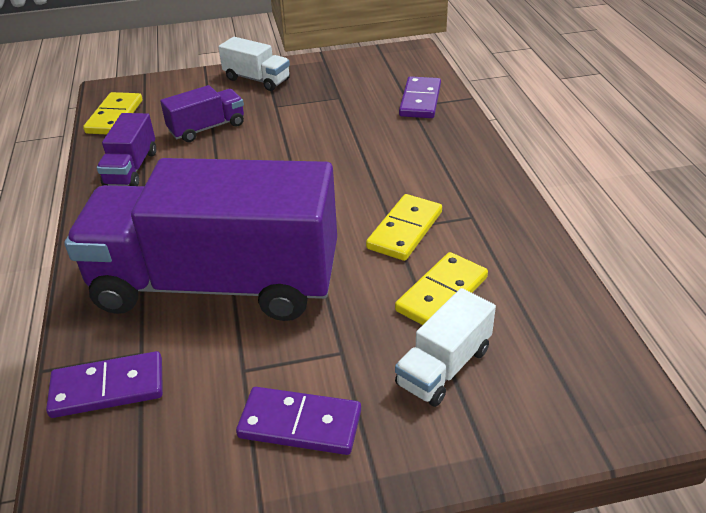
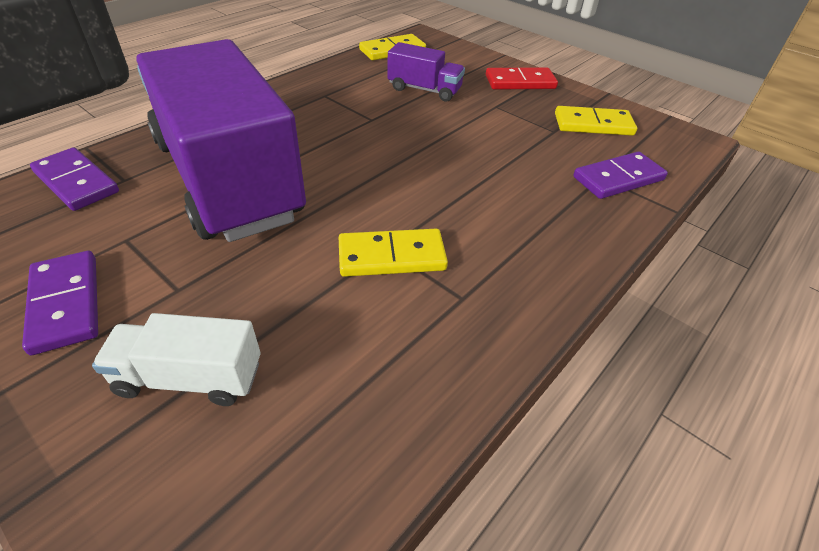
camera: 50 degrees right, 5 degrees up
(131, 168) = (338, 83): purple truck -> none
(257, 79) = (520, 82): white truck -> red domino
(441, 294) = (309, 327): yellow domino -> yellow domino (593, 124)

